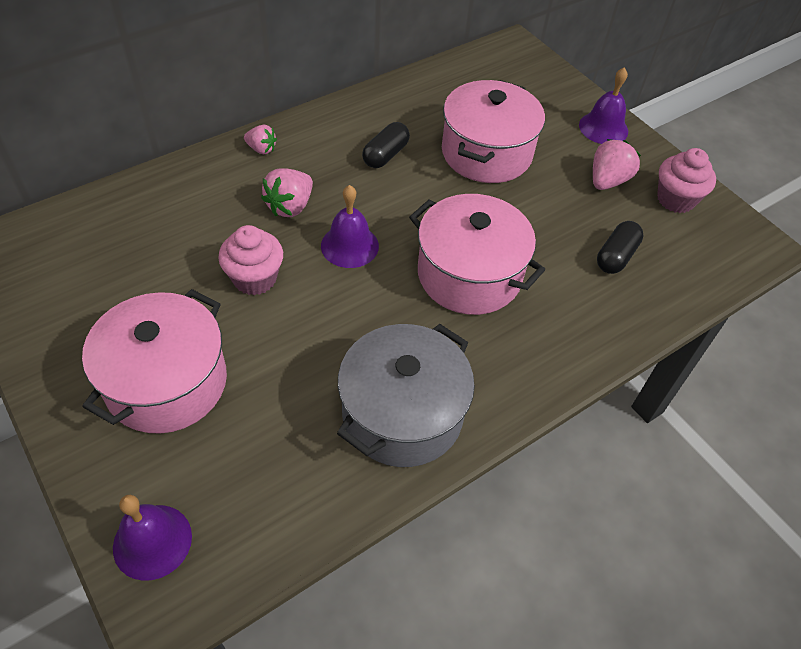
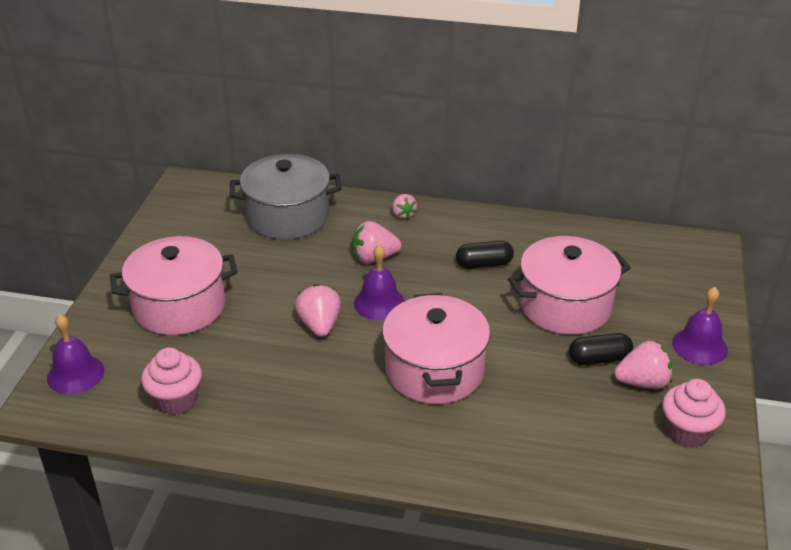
camera: 50 degrees right, 15 degrees down
(255, 278) = (296, 285): pink cupcake -> pink cupcake (176, 400)
(327, 303) = (319, 325): none -> pink strawberry
(402, 414) = (277, 414): grey pot -> grey pot (287, 216)
(616, 256) = (567, 433): black capsule -> black capsule (599, 359)

